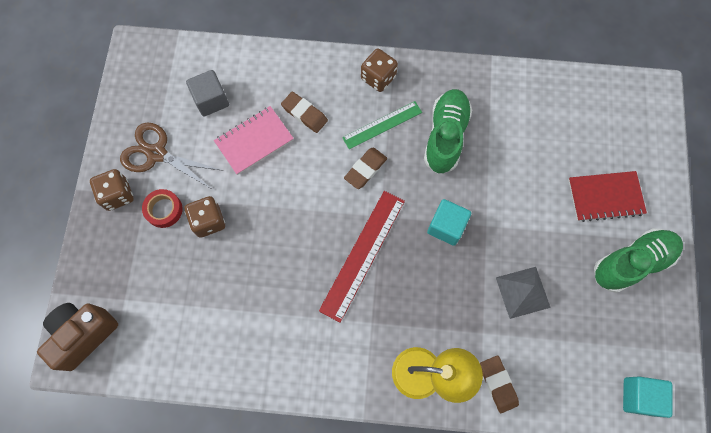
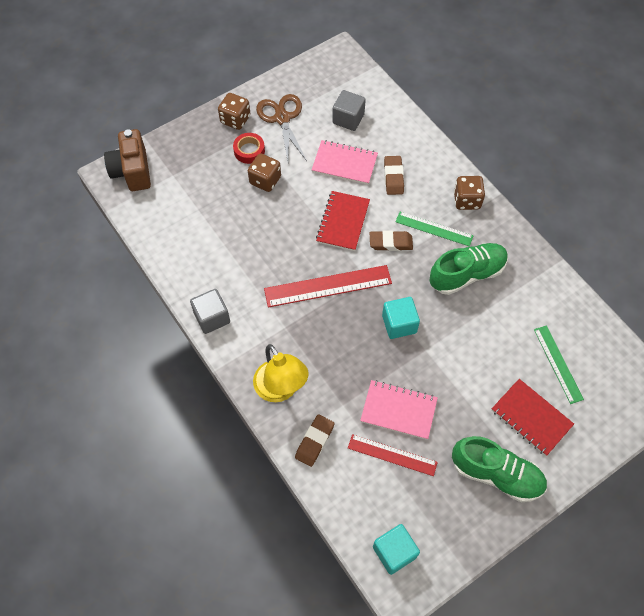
camera: 50 degrees right, 10 degrees down
(84, 334) = (132, 171): brown camera -> brown camera turned 105 degrees counterclockwise
(308, 380) = (212, 317): none -> grey cube
(311, 190) = (343, 222): none -> red notebook
(522, 292) = (398, 410): grey pyramid -> pink notebook
(557, 330) = (392, 455): none -> red ruler
(576, 138) = (558, 364): none -> green ruler

